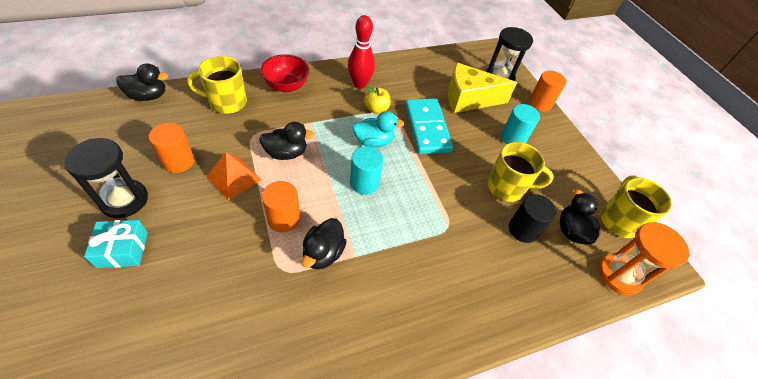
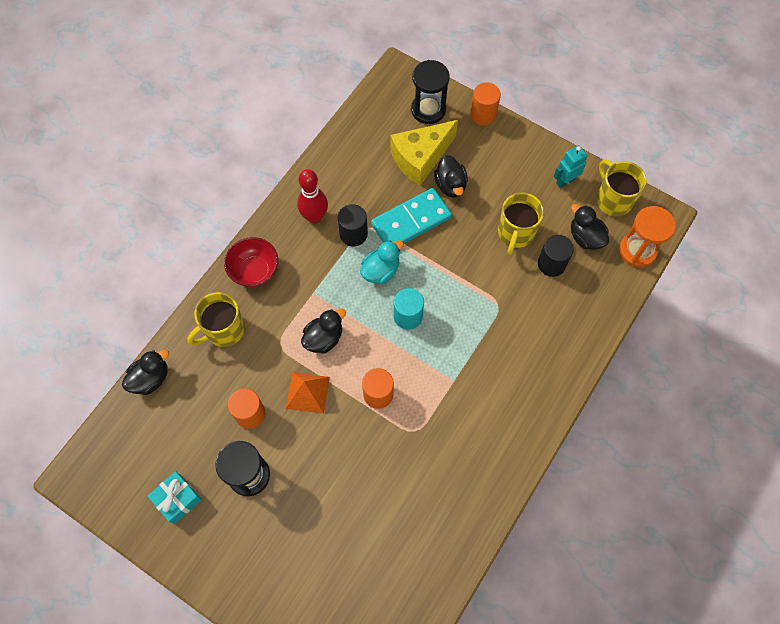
camera: 30 degrees left, 15 degrees up
(123, 249) = (293, 506): turquoise gift -> turquoise gift (177, 499)
(323, 253) = (430, 397): black duck -> black duck (450, 185)
(376, 109) = (353, 234): yellow apple -> black cylinder
(427, 128) = (411, 221): turquoise domino -> turquoise domino turned 75 degrees counterclockwise
(507, 187) = (515, 233): yellow mug -> yellow mug turned 135 degrees clockwise
(513, 138) = (487, 175): turquoise cylinder -> none
(580, 181) = (565, 181): none -> turquoise robot

